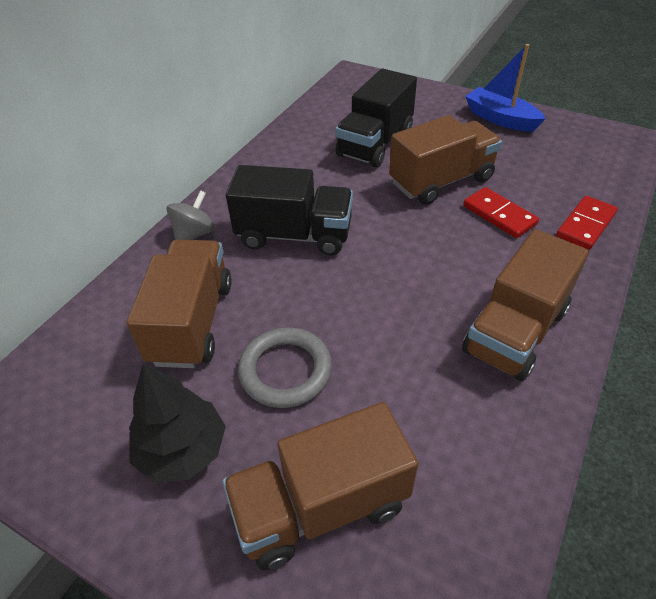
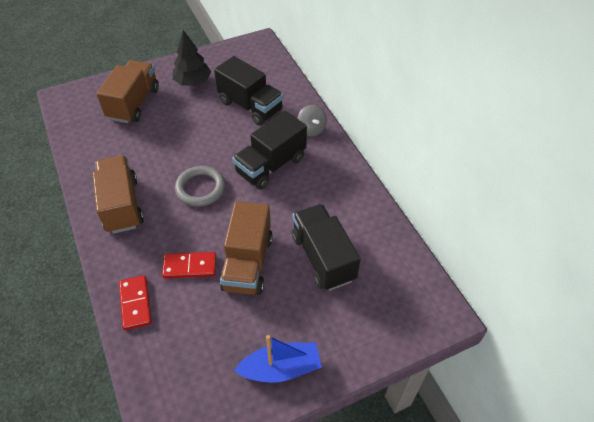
camera: 125 degrees right, 5 degrees up
(192, 322) = (250, 106): brown truck -> black truck
(285, 370) = (193, 121): grey ring -> grey ring (200, 188)

